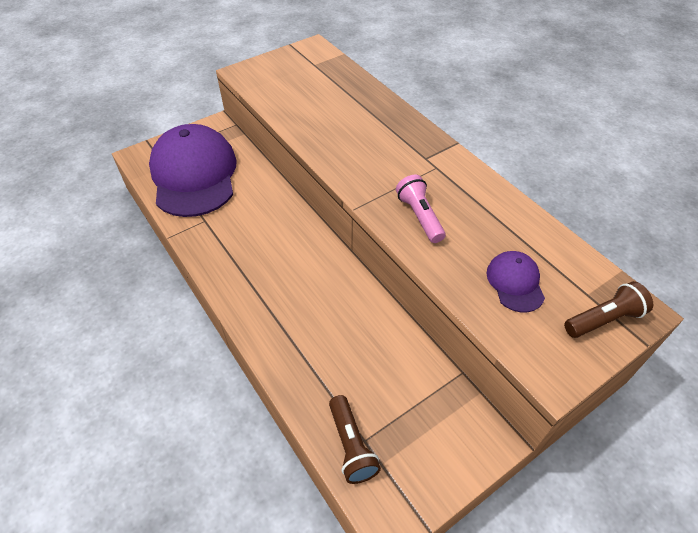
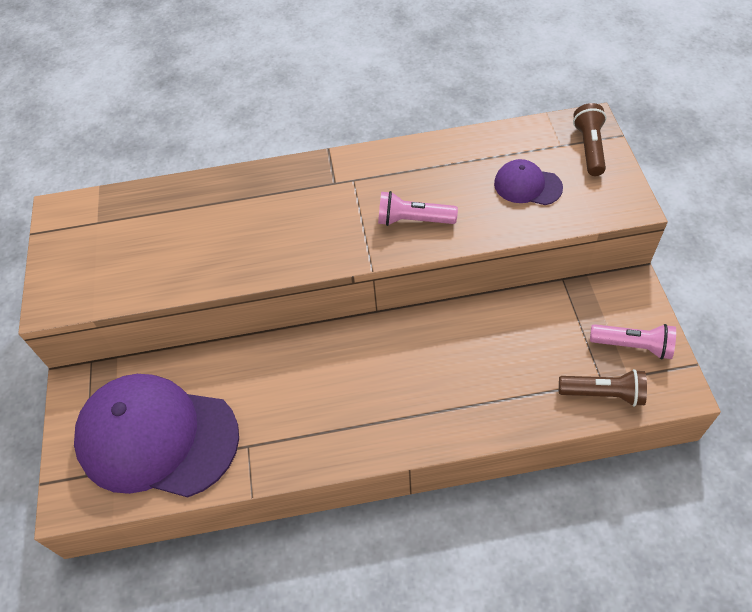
camera: 60 degrees left, 5 degrees up
(419, 458) = (633, 345): none -> pink flashlight

